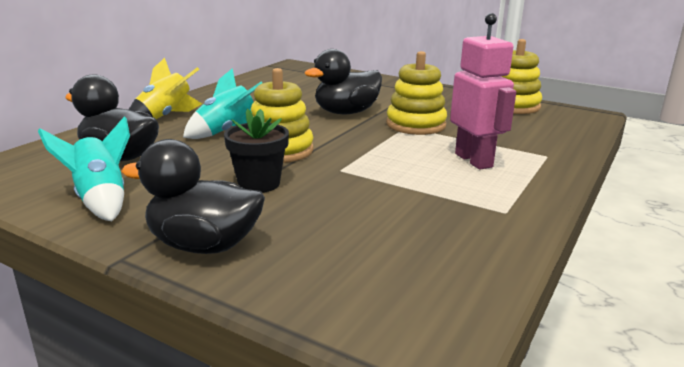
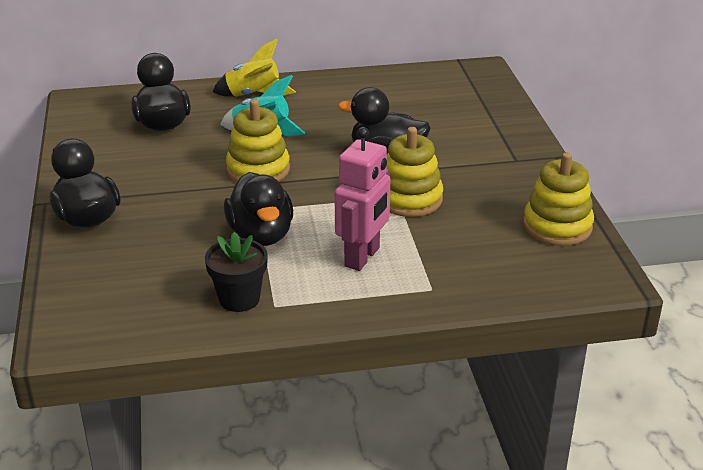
camera: 50 degrees right, 10 degrees up
(100, 200) = (98, 156): turquoise rocket -> none
(259, 184) = (190, 192): black flower pot -> black flower pot (239, 299)
(384, 181) = (261, 235): none -> black duck

